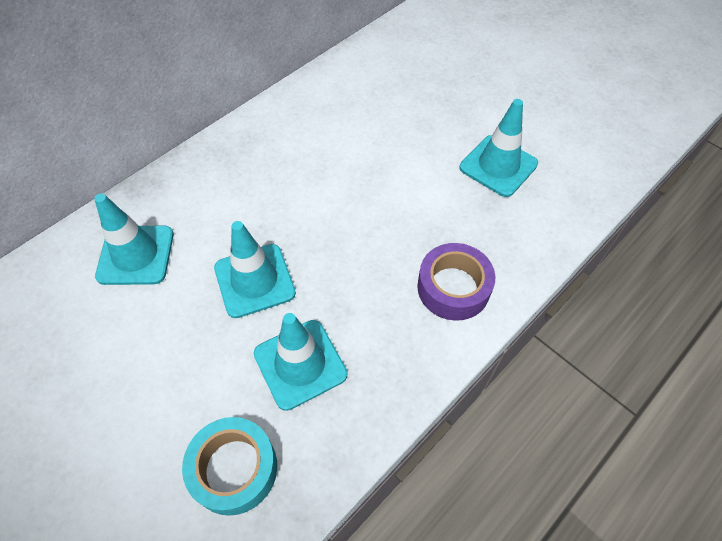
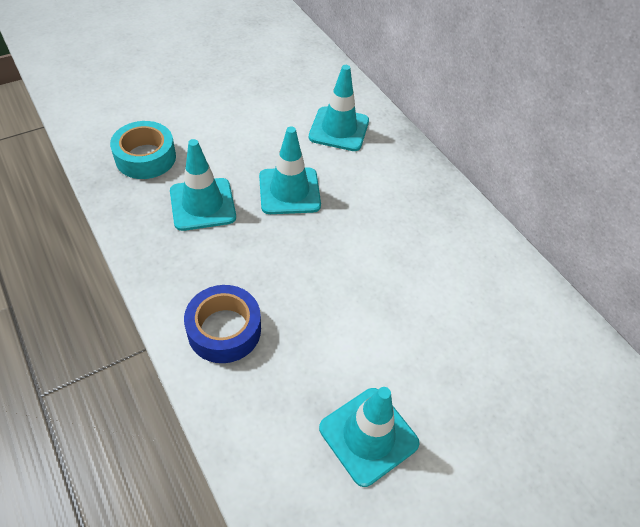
camera: 100 degrees right, 5 degrees down
(453, 288) = (224, 330): purple tape -> blue tape

